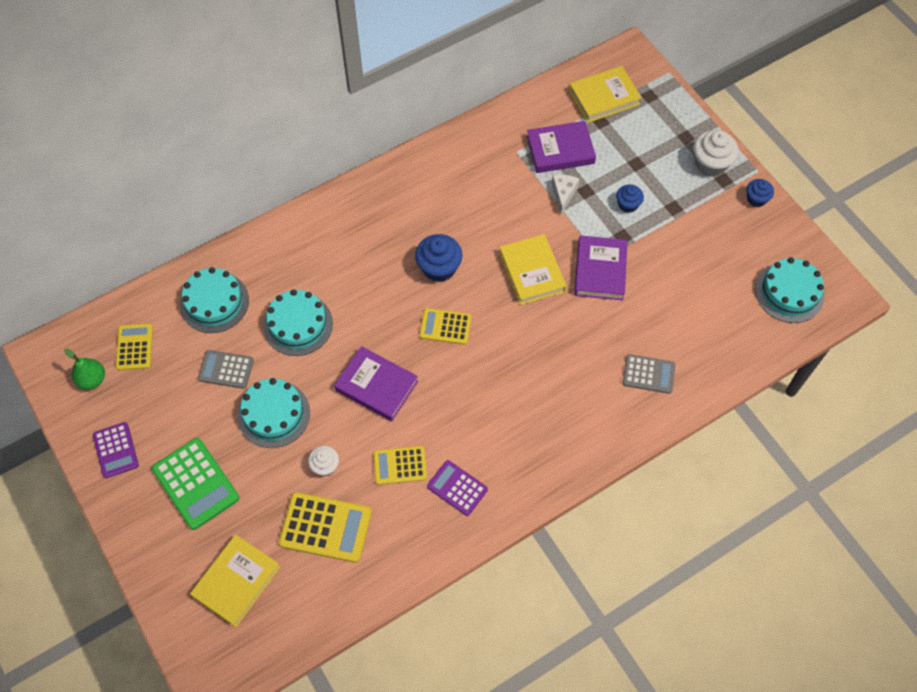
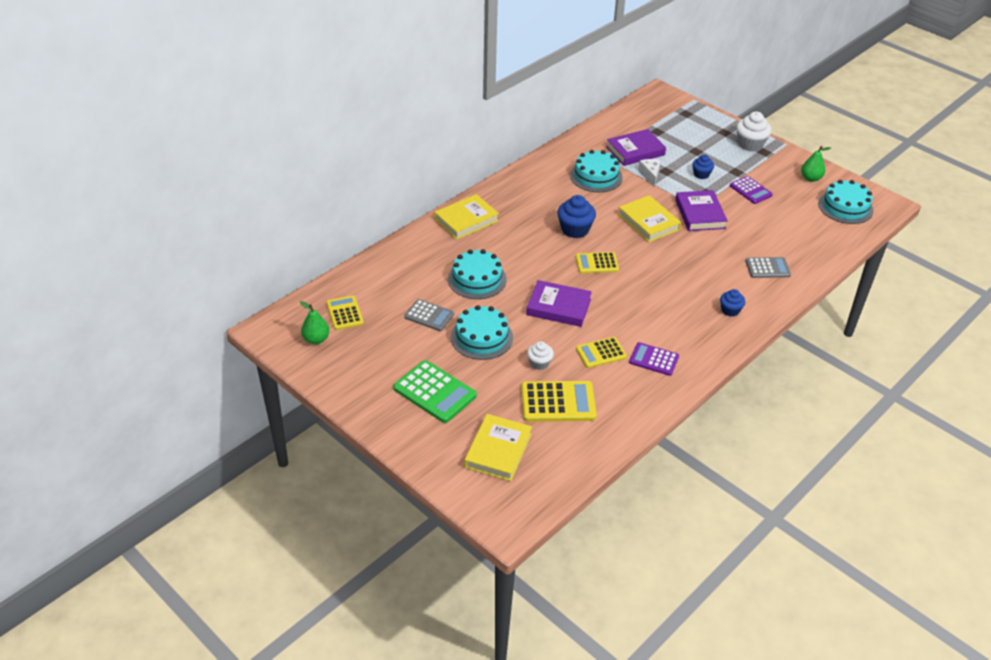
camera: 15 degrees left, 20 degrees down
(116, 450) = (355, 382): purple calculator -> purple calculator (750, 190)
(214, 302) = (401, 276): turquoise cake -> turquoise cake (596, 176)
(226, 369) = (429, 315): grey calculator -> grey calculator turned 150 degrees counterclockwise
(604, 97) = (653, 118): yellow book -> yellow book (466, 220)
(756, 199) = (793, 159): blue cupcake -> blue cupcake (730, 310)
(765, 236) = (810, 178): none -> green pear

